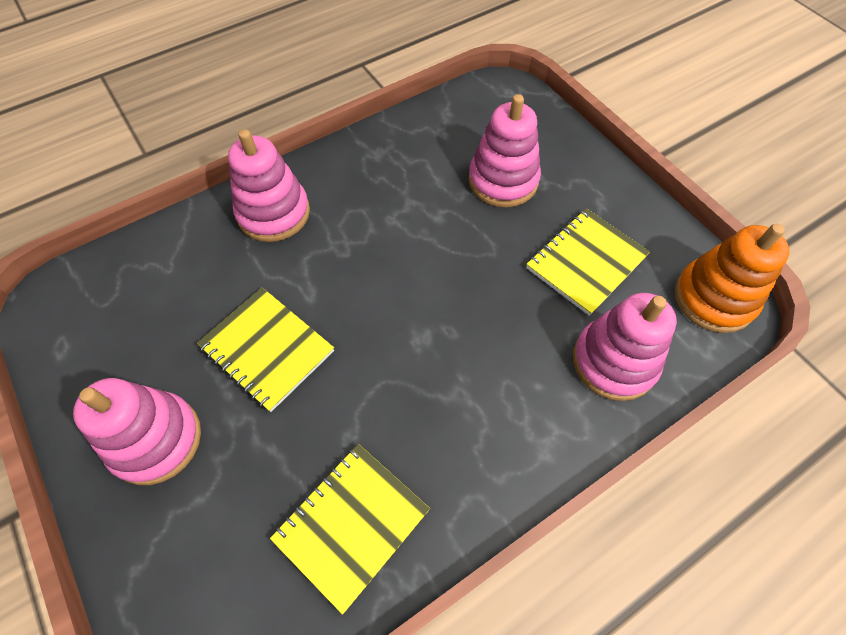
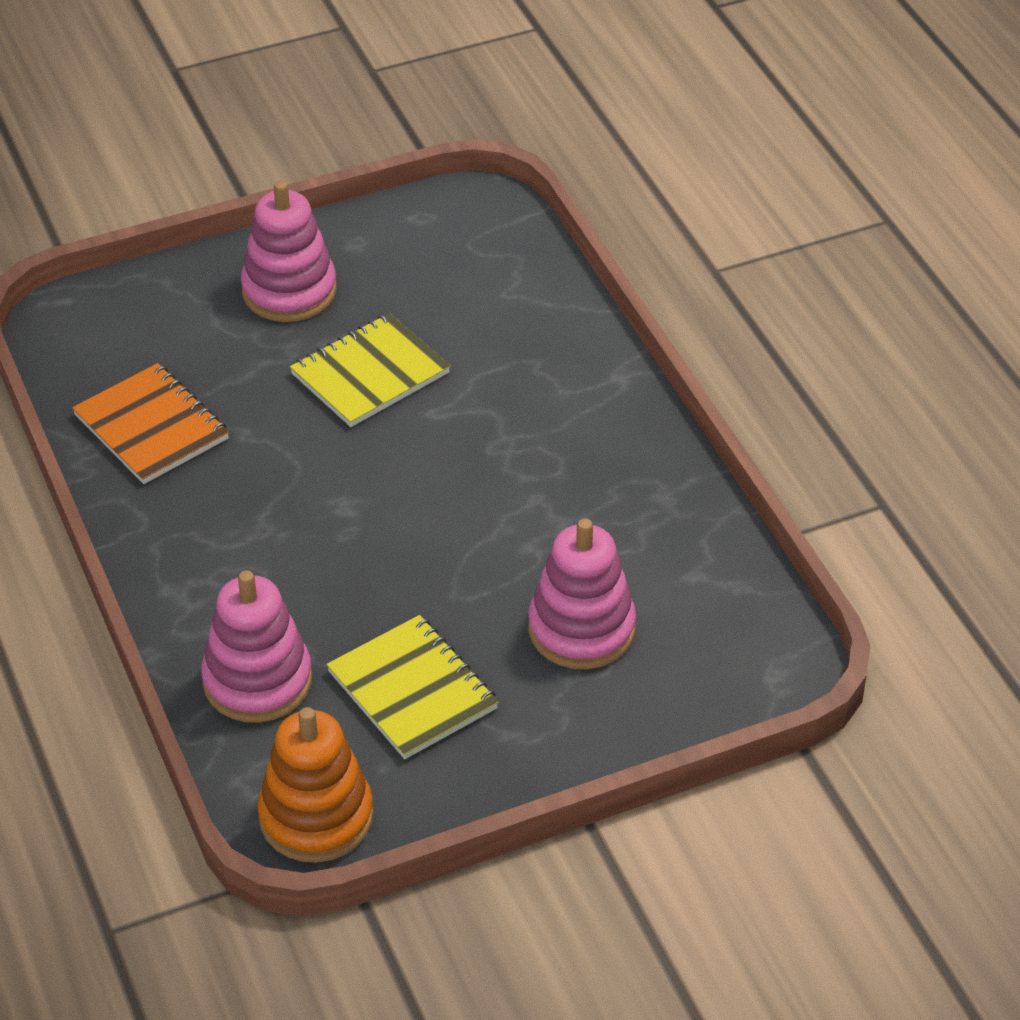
camera: 100 degrees right, 15 degrees down
(273, 213) = (573, 386): pink stacking toy -> none
(351, 524) = (152, 427): yellow notebook -> orange notebook

